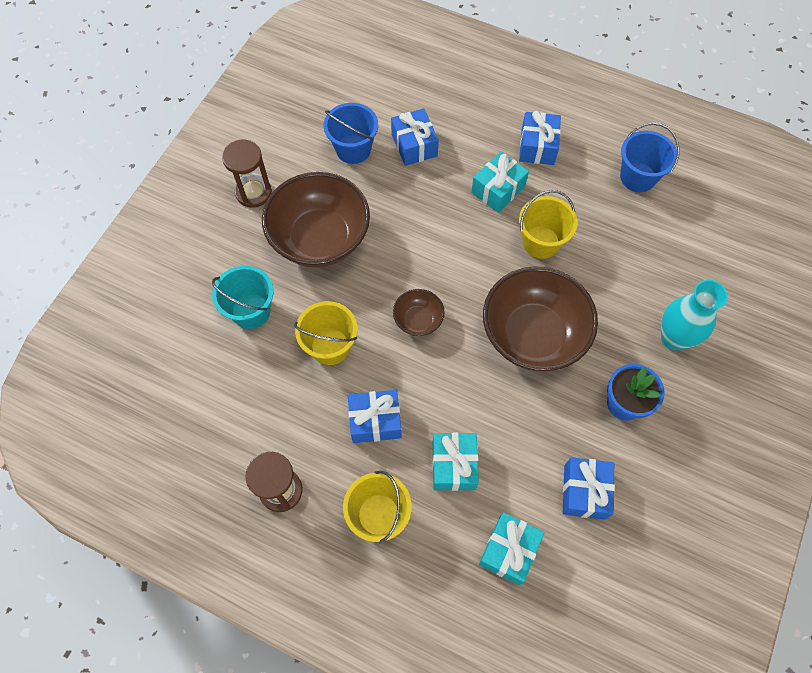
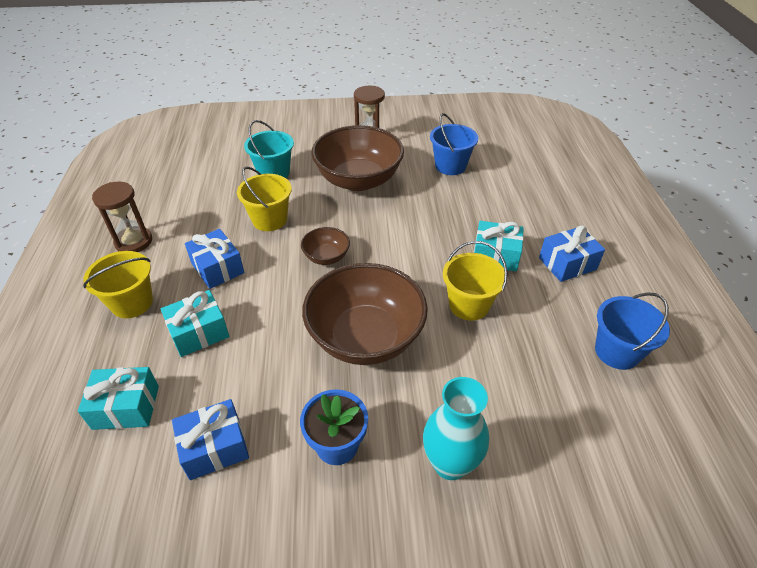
camera: 60 degrees right, 20 degrees down
(414, 145) = (487, 193): blue gift -> none

